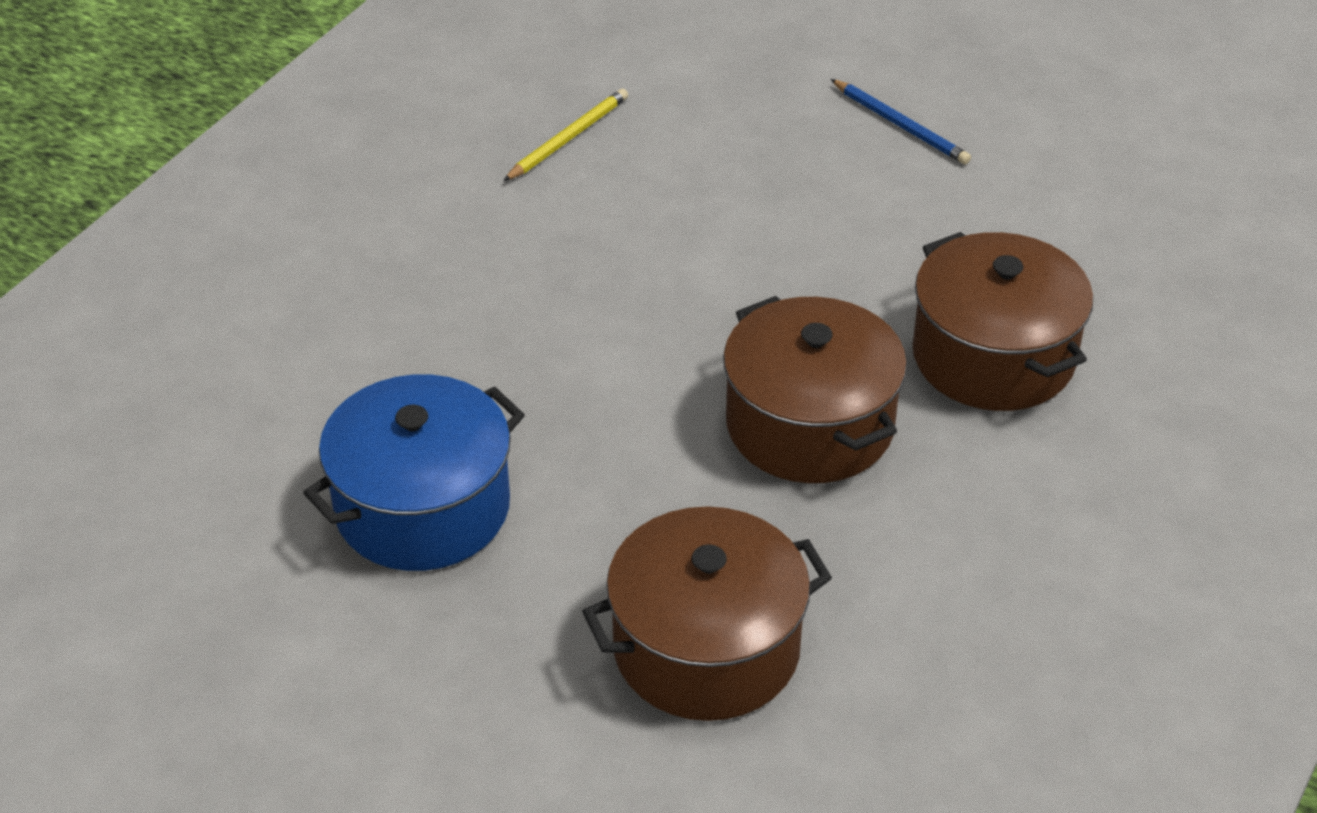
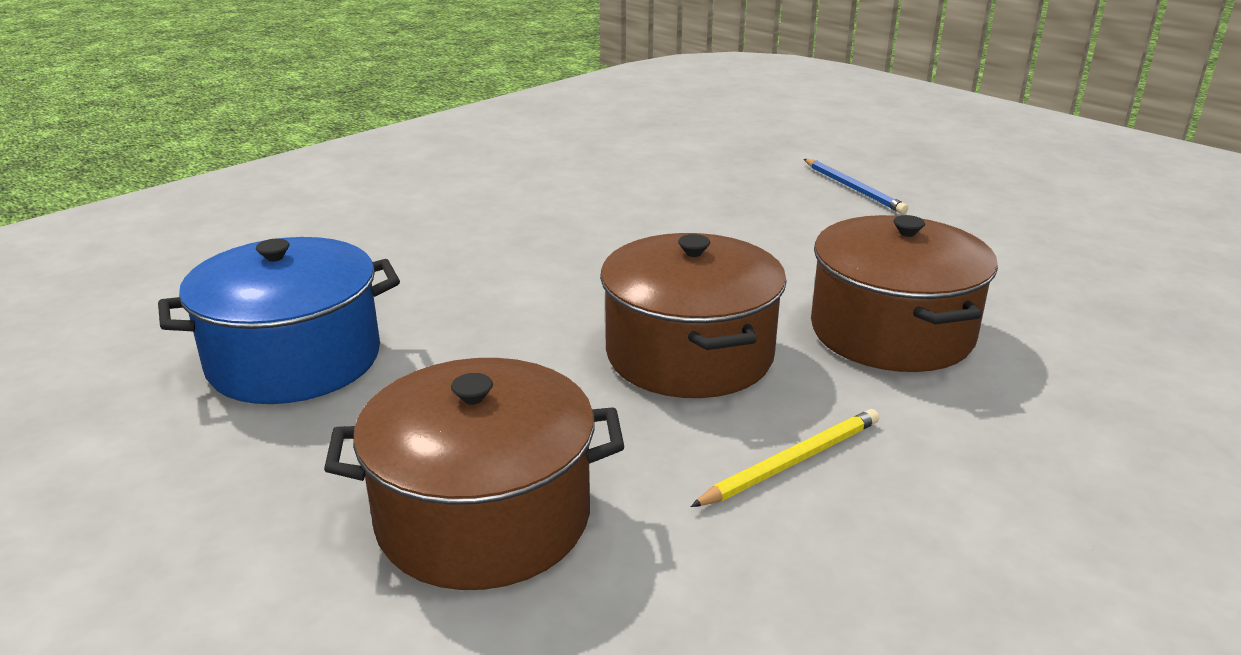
camera: 15 degrees right, 15 degrees down
(568, 138) = (580, 169): yellow pencil -> yellow pencil (791, 462)

